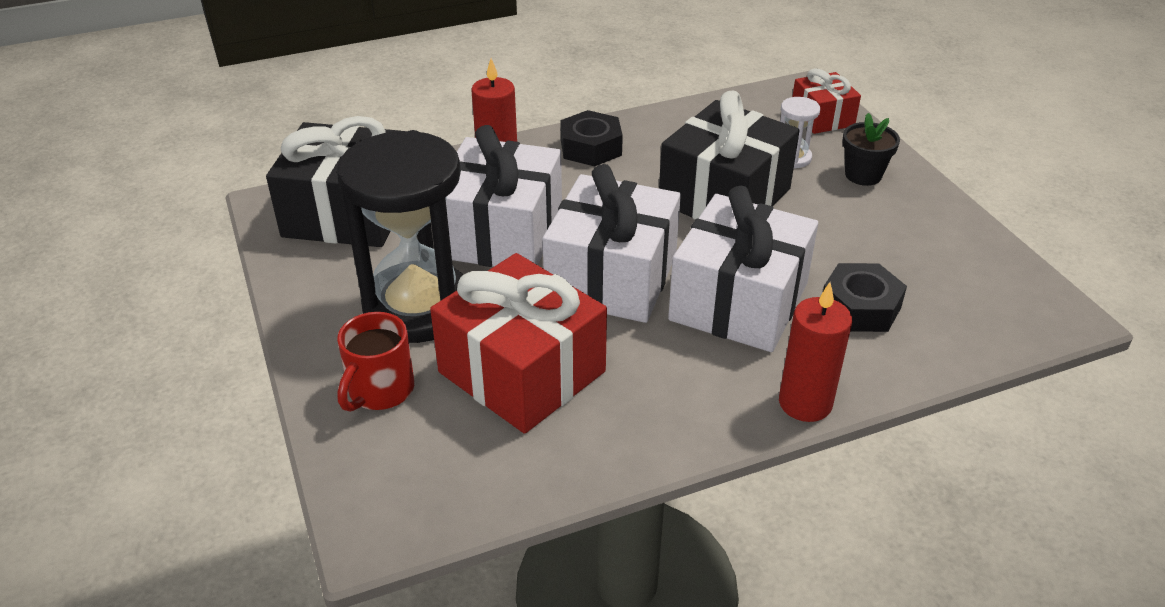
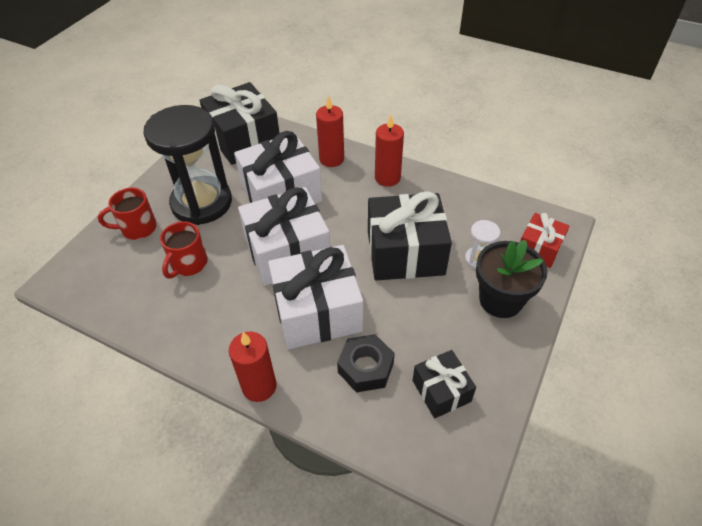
camera: 50 degrees right, 10 degrees up
(522, 372) = (188, 264): red gift -> red mug
(591, 147) = (387, 178): black nut -> red candle
(863, 175) = (500, 300): black flower pot -> black flower pot, size x1.57
(942, 273) = (441, 391): none -> black gift

